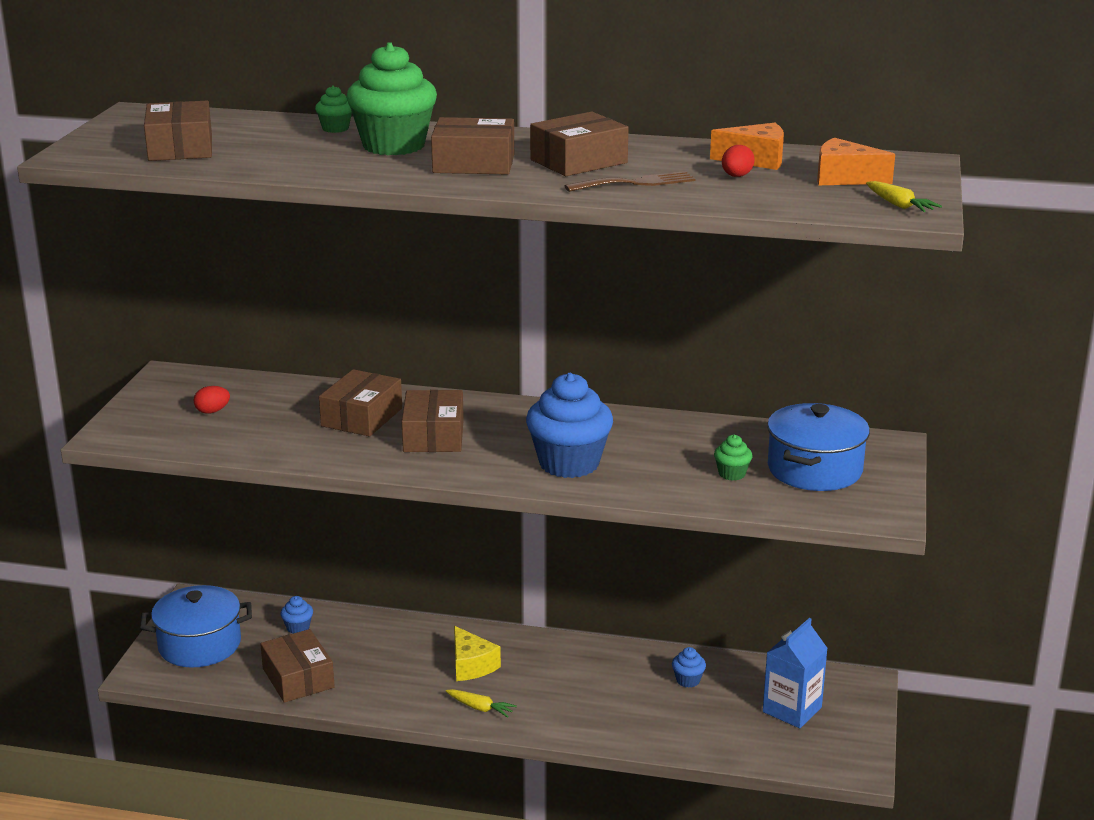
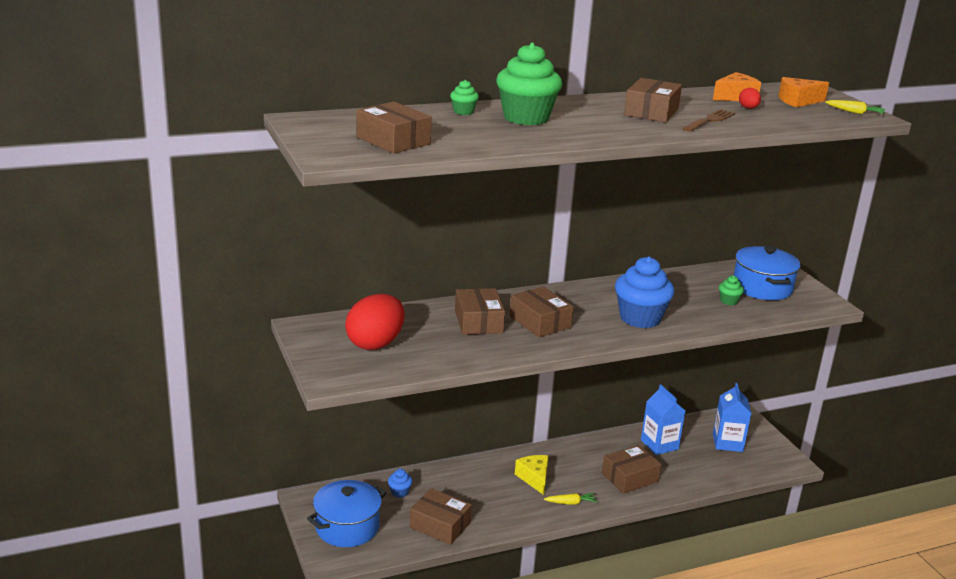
camera: 35 degrees left, 0 degrees up
(212, 411) = (375, 343): red egg -> red egg, size x2.44
(471, 665) = (534, 478): yellow cheese -> yellow cheese turned 135 degrees counterclockwise
(473, 164) = (599, 122): brown box -> brown box (630, 477)
(688, 680) = (659, 445): blue cupcake -> blue carton

